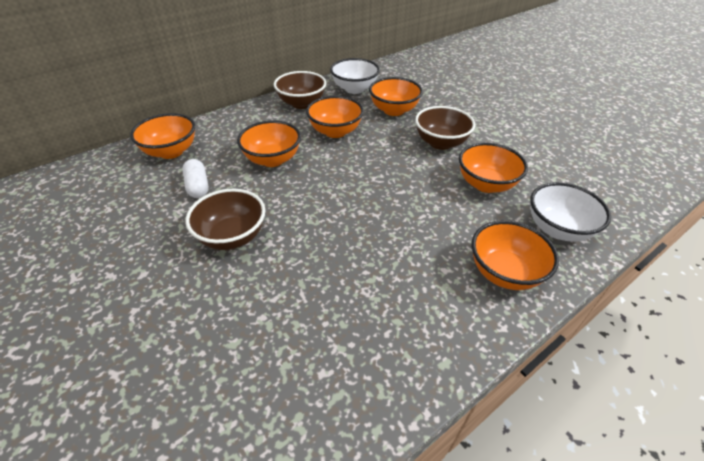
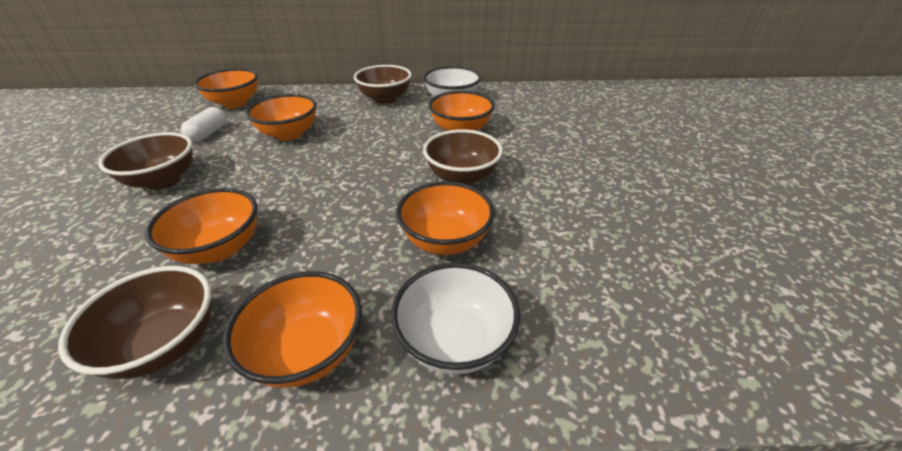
camera: 35 degrees right, 5 degrees down
(335, 131) = (375, 130): orange bowl -> orange bowl (220, 248)
(429, 315) = (165, 344): none -> brown bowl

